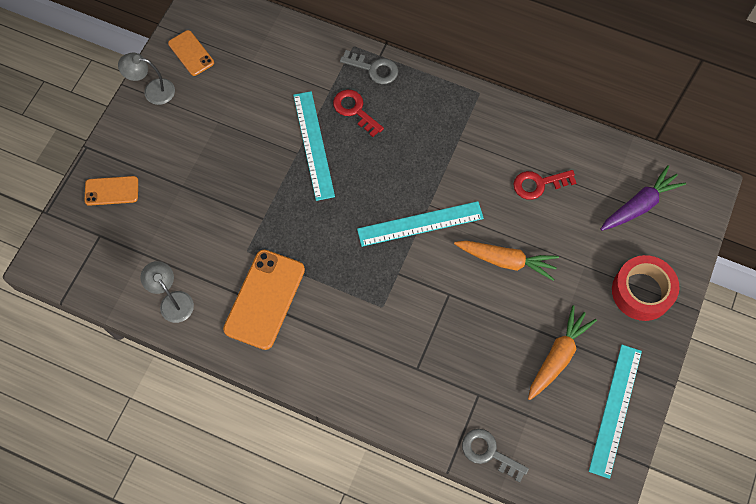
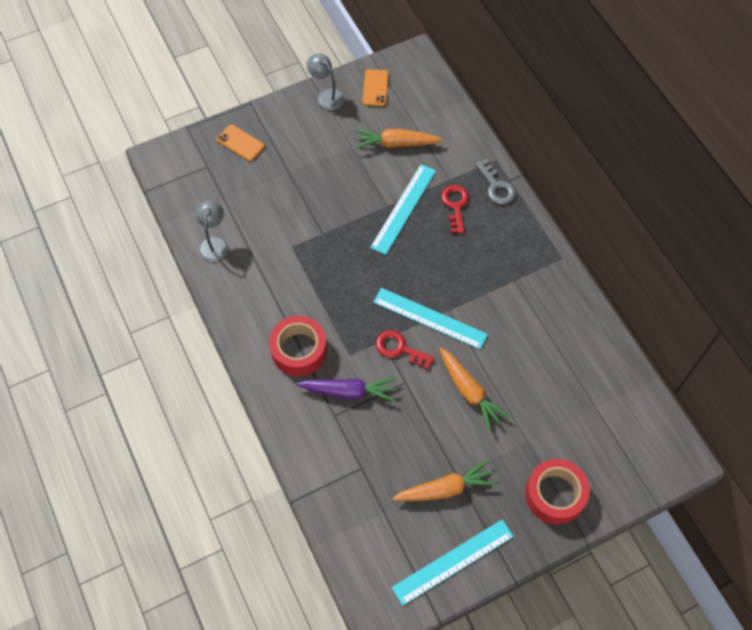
camera: 40 degrees right, 5 degrees down
(255, 91) = (396, 143): none -> orange carrot
(264, 299) = (274, 287): orange phone -> none
(336, 337) = (299, 350): none -> red tape
(489, 453) = (331, 513): grey key -> none
(538, 184) = (546, 356): red key -> red key (399, 349)
(639, 205) = (614, 431): purple carrot -> purple carrot (349, 391)

